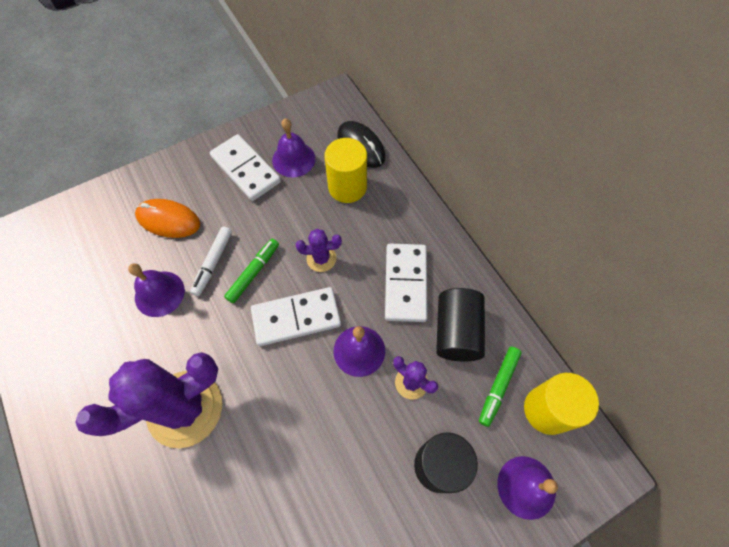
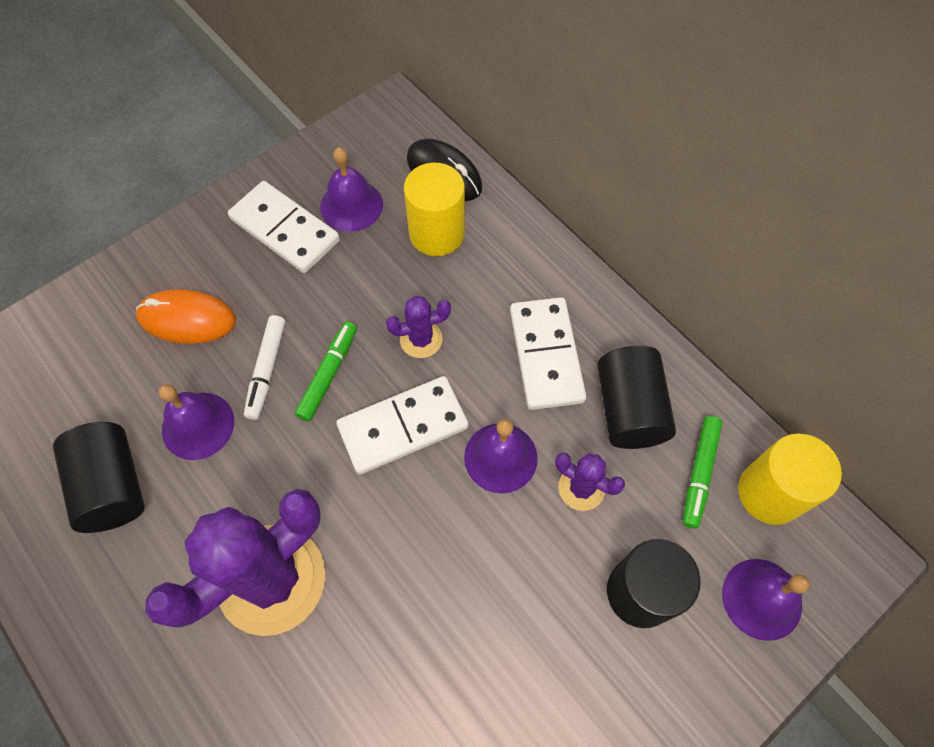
camera: 10 degrees left, 0 degrees up
(95, 325) = (113, 486): none -> black cylinder

